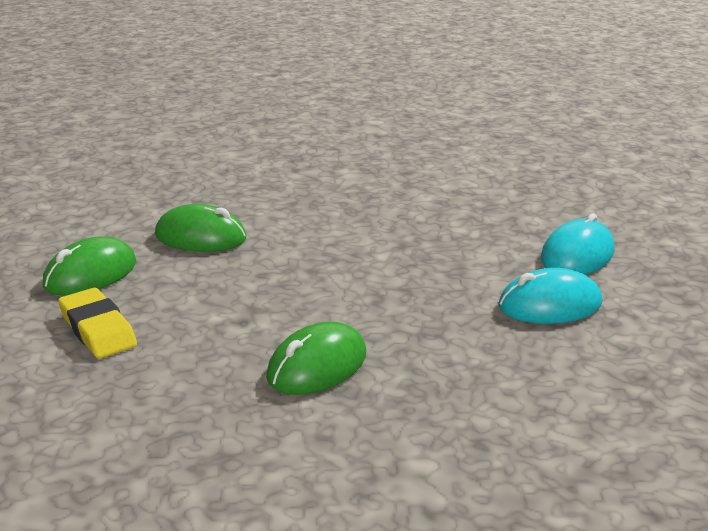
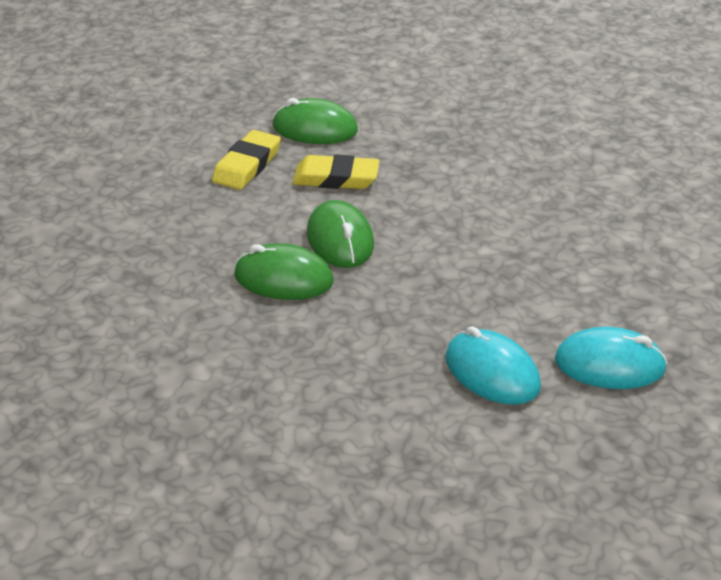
camera: 60 degrees right, 10 degrees up
(188, 289) = (336, 178): none -> yellow eraser
(200, 237) = (419, 150): green mouse -> green mouse (340, 240)

